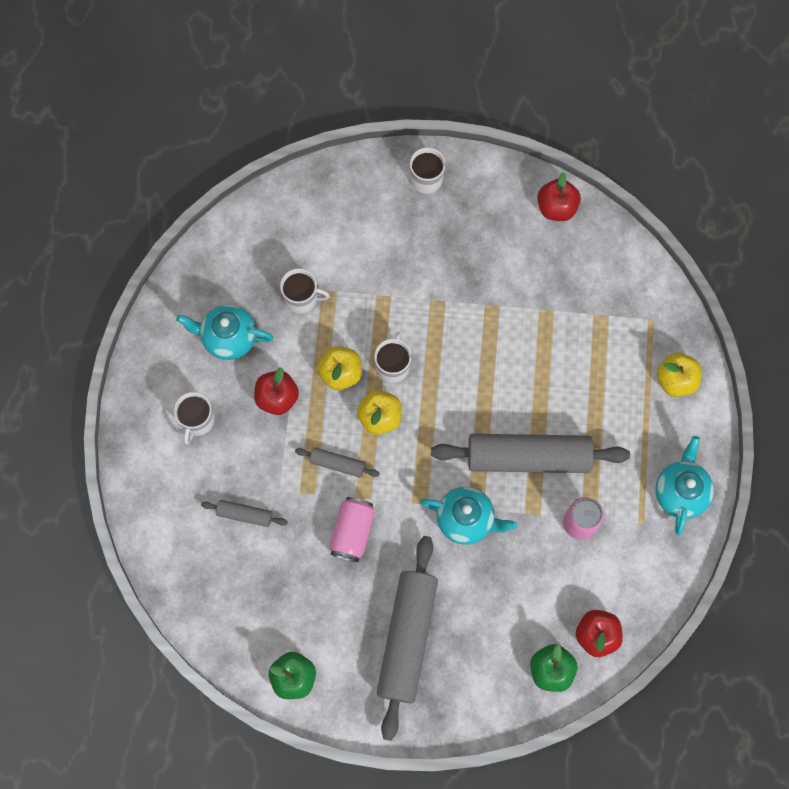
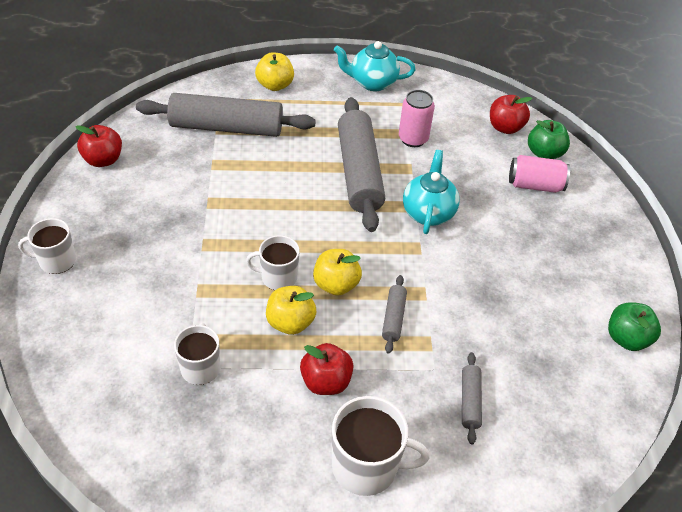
camera: 100 degrees left, 25 degrees down
(197, 421) = (366, 466): white mug -> white mug, size x1.55
(228, 338) = (255, 442): turquoise teapot -> none
(352, 532) = (463, 299): pink can -> pink can (535, 185)
(407, 638) = (553, 250): grey rolling pin -> grey rolling pin (226, 127)

